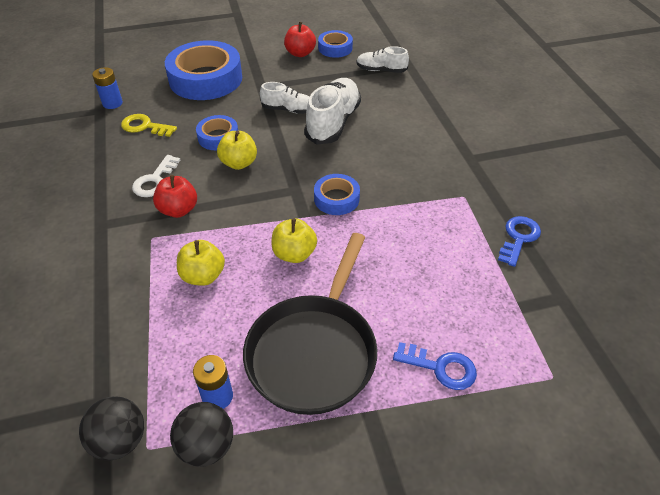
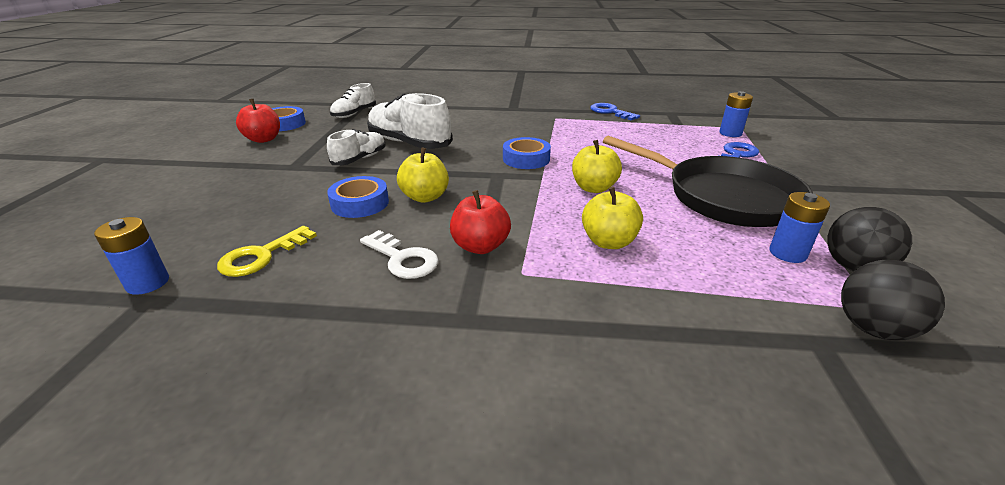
camera: 70 degrees left, 15 degrees down
(205, 79) = (218, 197): blue tape -> none
(518, 364) = (730, 133): none -> blue battery

